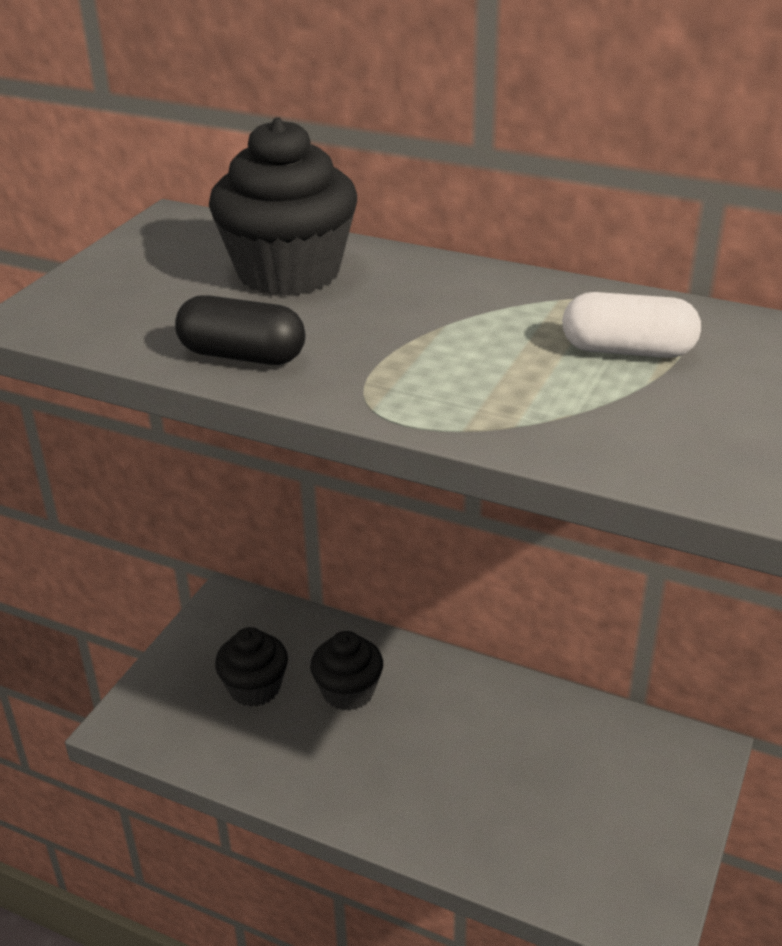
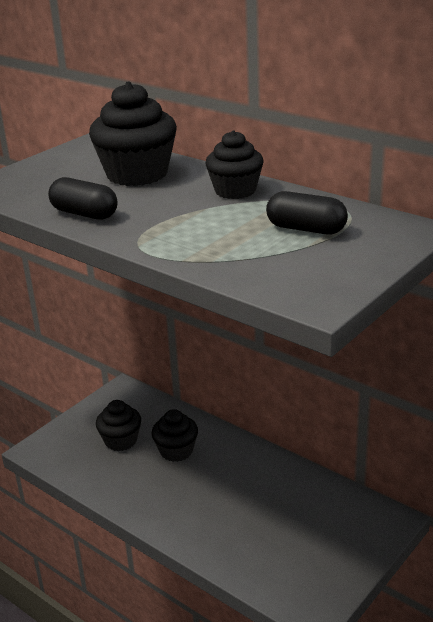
camera: 15 degrees right, 5 degrees down
(470, 290) = (235, 191): none -> black cupcake
(627, 350) = (306, 229): white capsule -> black capsule

